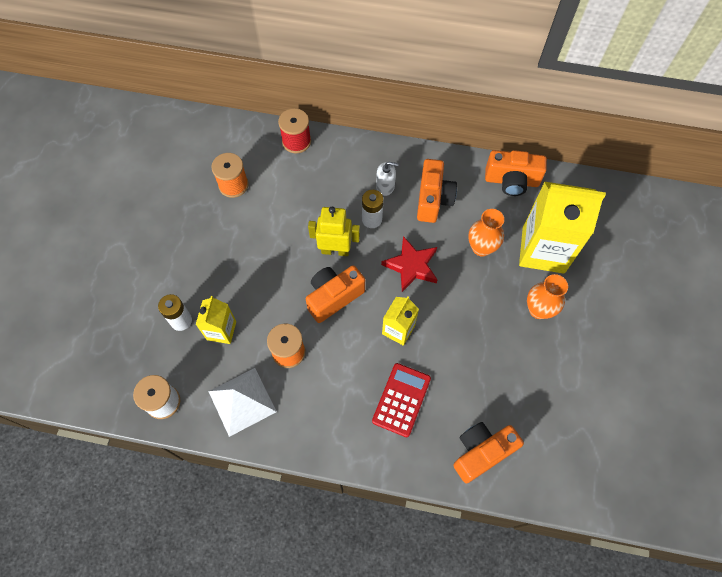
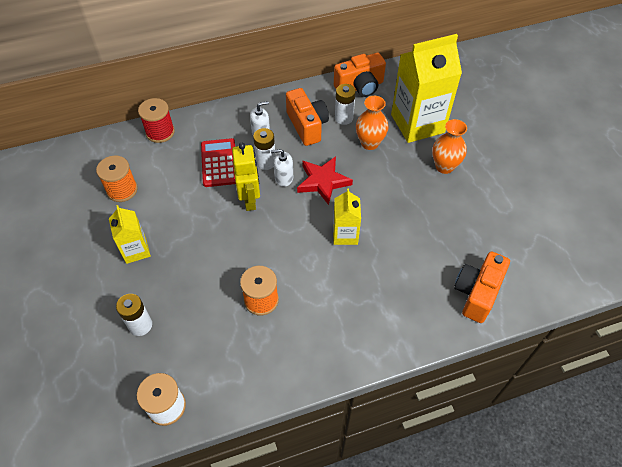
camera: 30 degrees left, 10 degrees down
(221, 330) = (186, 314): yellow carton -> yellow carton (136, 250)
(242, 401) = (245, 363): white pyramid -> none
(334, 297) = (273, 236): orange camera -> none
(335, 250) = (250, 199): yellow robot -> yellow robot turned 105 degrees clockwise
(378, 244) = (283, 178): none -> white soap dispenser
(401, 400) = (385, 287): red calculator -> red calculator (219, 163)
(473, 208) = (344, 118): none -> white battery

